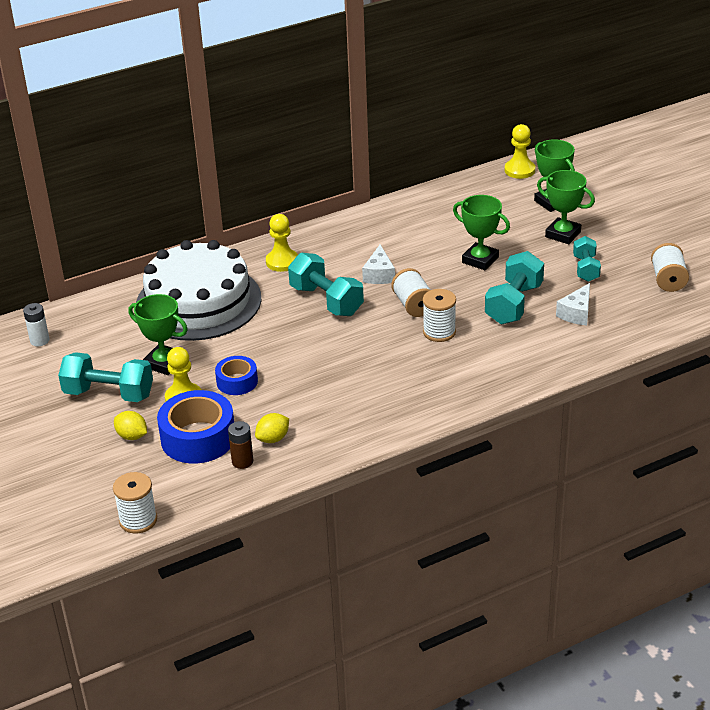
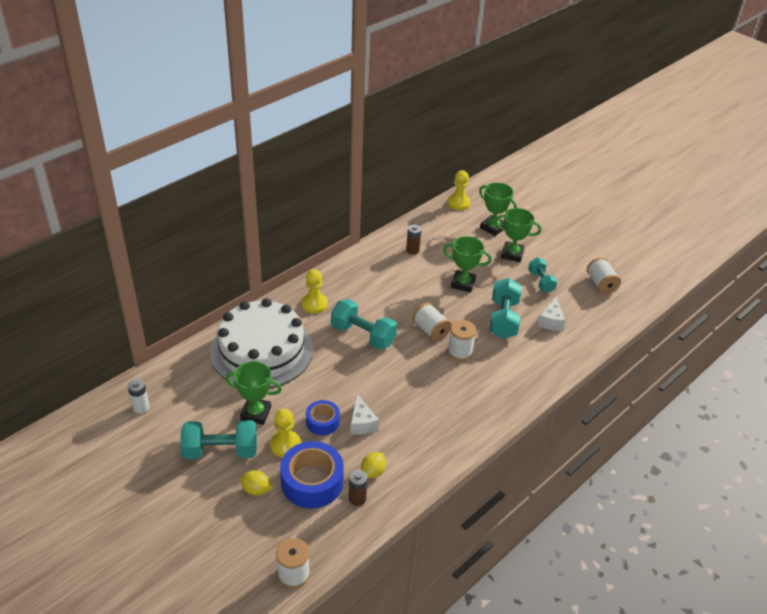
camera: 20 degrees left, 5 degrees up
(379, 274) = (394, 306): white cheese -> white cheese (362, 423)
(432, 217) = (412, 250): none -> brown battery

